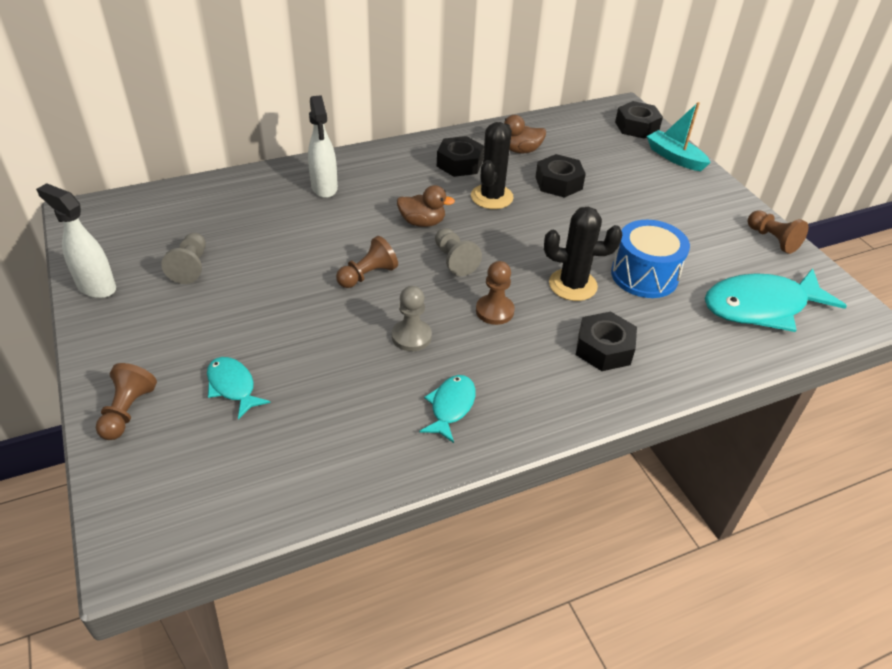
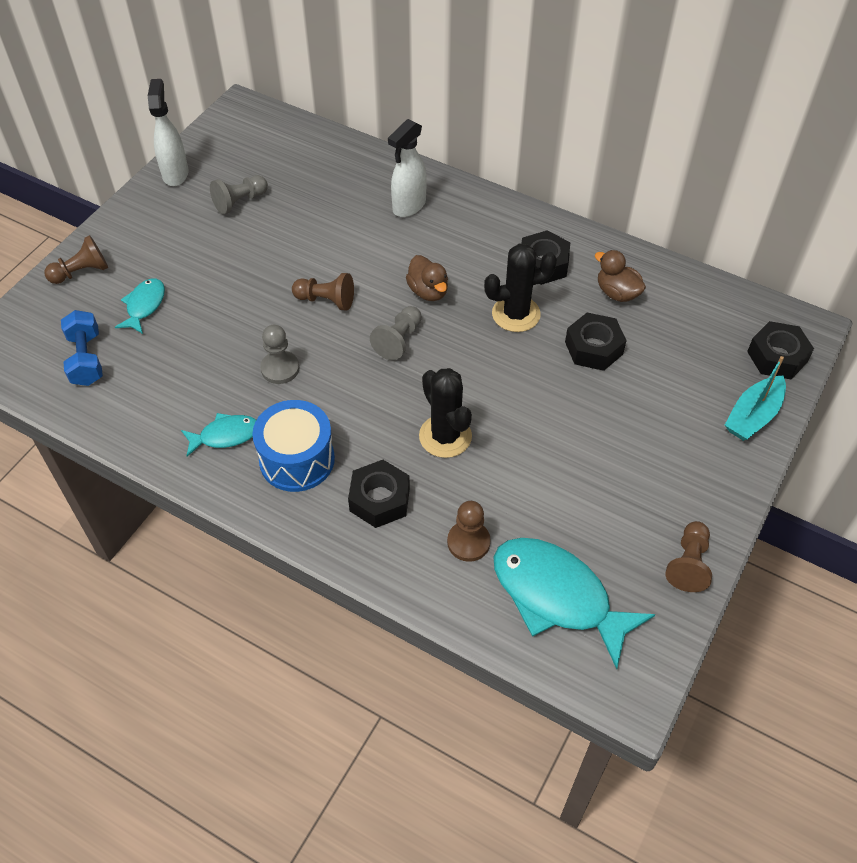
camera: 55 degrees right, 10 degrees up
(248, 462) = (86, 359): none -> blue dumbbell
(494, 311) = (359, 402): brown pawn -> brown pawn (468, 542)
(644, 275) = (513, 482): blue drum -> blue drum (297, 459)
(674, 157) = (753, 416): turquoise boat -> turquoise boat turned 150 degrees counterclockwise

